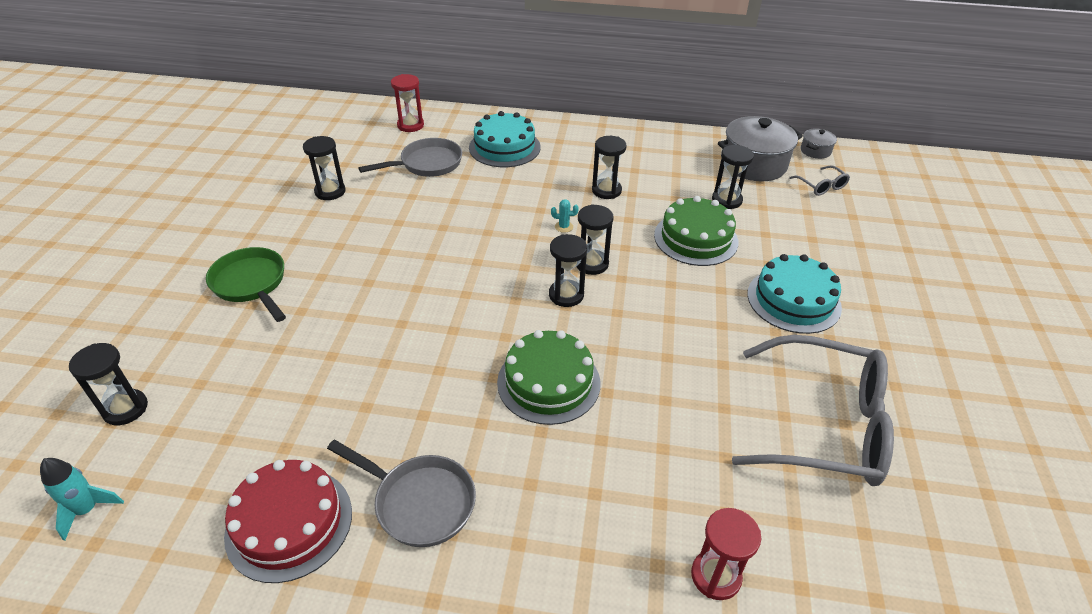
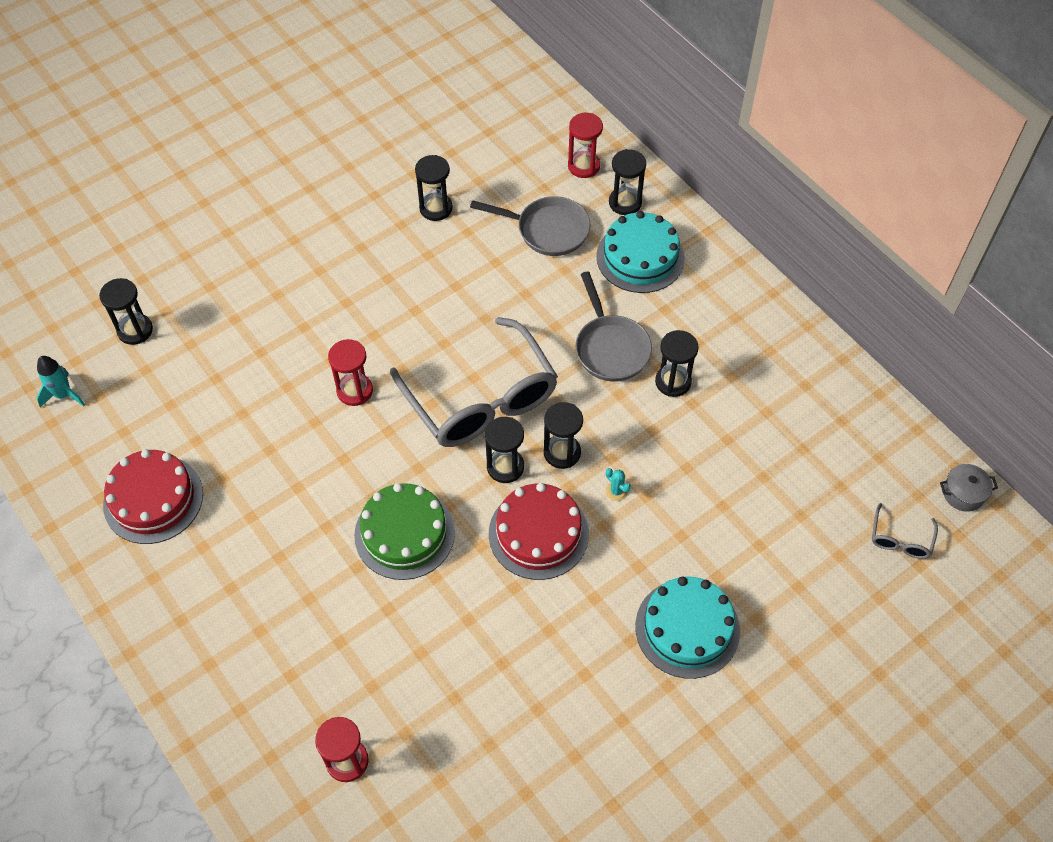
camera: 45 degrees right, 15 degrees up
(251, 284) = (294, 272): green pan -> none
(395, 323) = (354, 391): none -> red hourglass
(420, 502) = (233, 551): grey pan -> grey pan (610, 348)
(564, 227) = (585, 395): turquoise cactus -> turquoise cactus (616, 491)
(639, 316) = (538, 533): none -> red cake
(695, 238) = (686, 498): green cake -> none
(726, 200) = (775, 480): black hourglass -> black hourglass (625, 202)
(754, 164) = (866, 460): grey pot -> none
(824, 425) = (557, 743): grey glasses -> grey glasses (481, 400)

